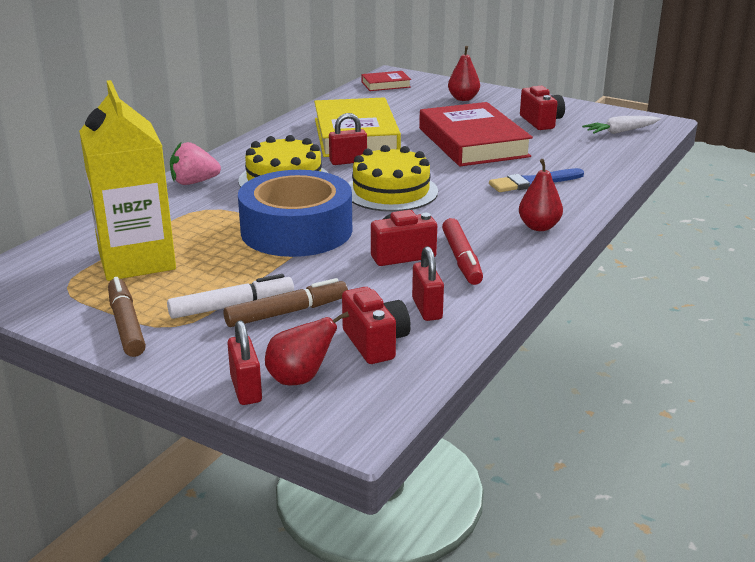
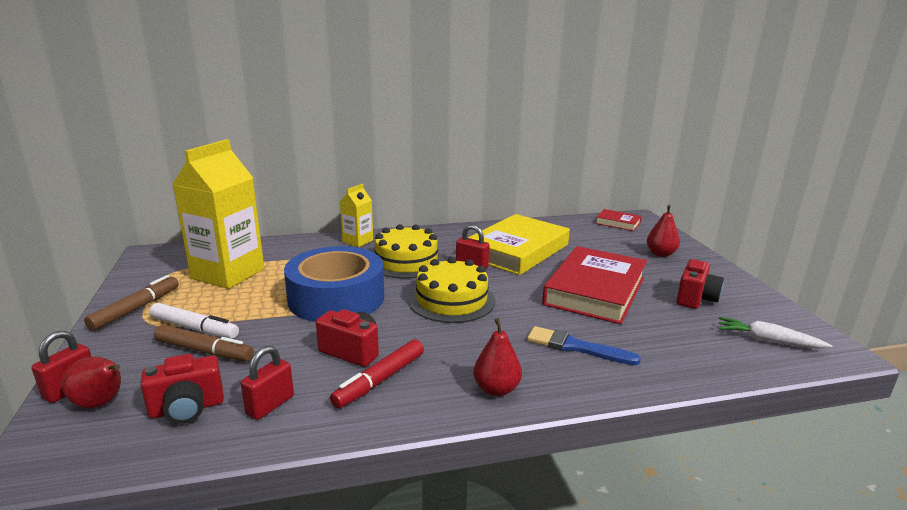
camera: 45 degrees right, 5 degrees down
(194, 182) = (358, 241): pink strawberry -> yellow carton
(375, 343) = (187, 409): red camera -> red camera turned 45 degrees clockwise

